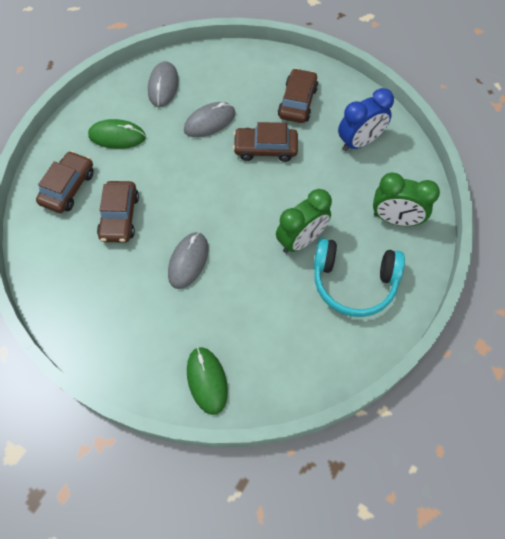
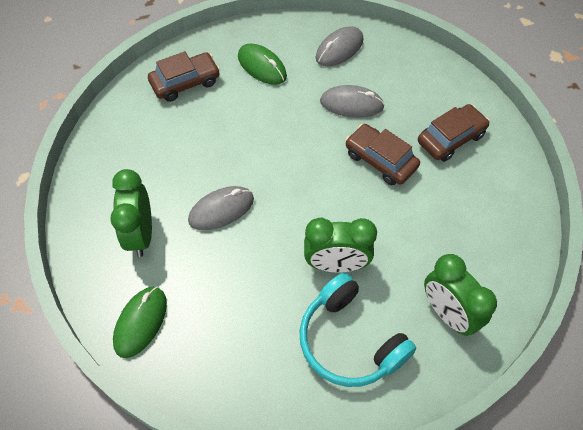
camera: 40 degrees right, 5 degrees down
(120, 217) = (202, 133): brown car -> none
(146, 322) = (141, 234): none -> green clock
(359, 142) = (479, 215): blue clock -> none

